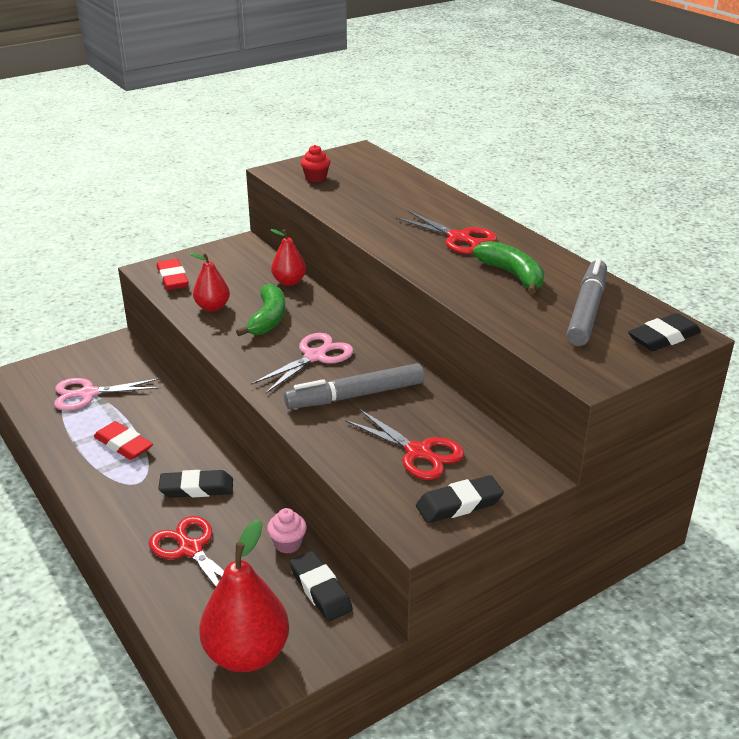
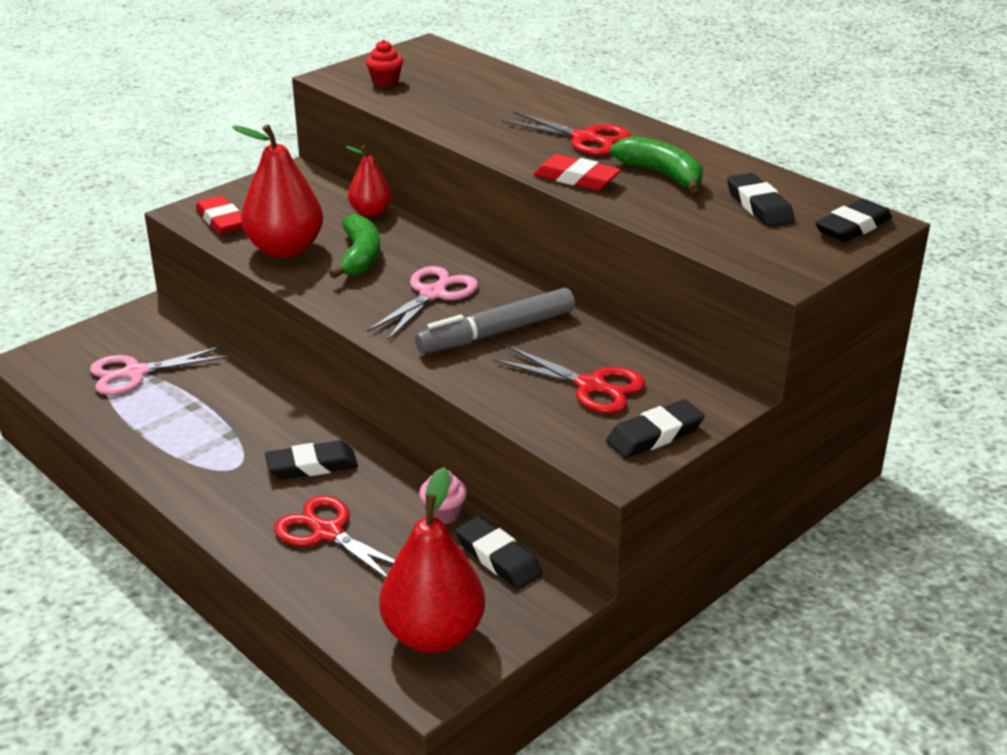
camera: 10 degrees left, 0 degrees up
(123, 445) = (202, 427): red eraser -> red eraser (576, 178)
(212, 307) = (285, 249): red pear -> red pear, size x1.76
(587, 311) = (759, 206): grey marker -> black eraser

